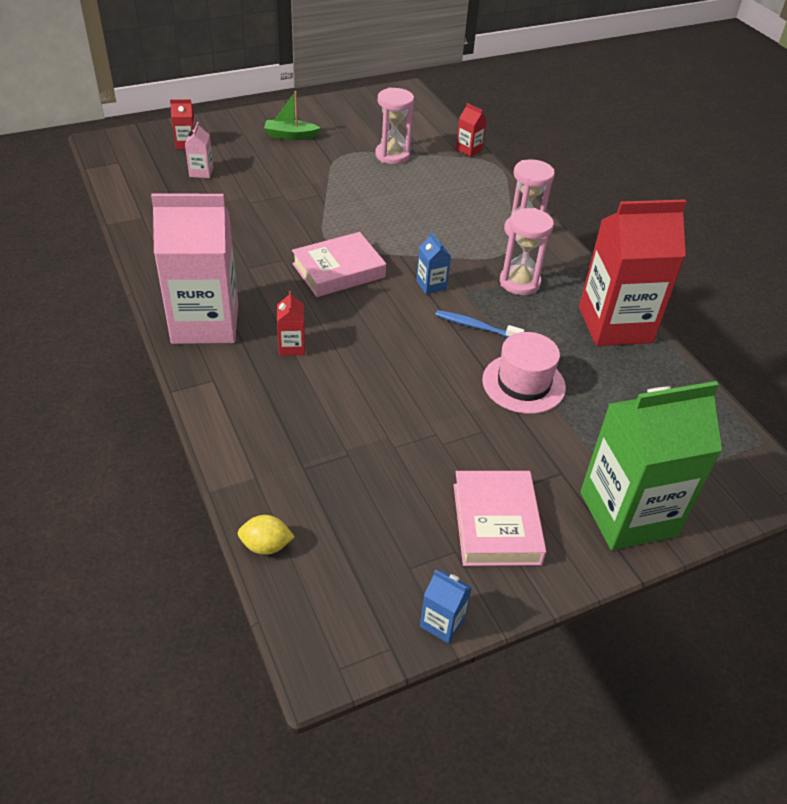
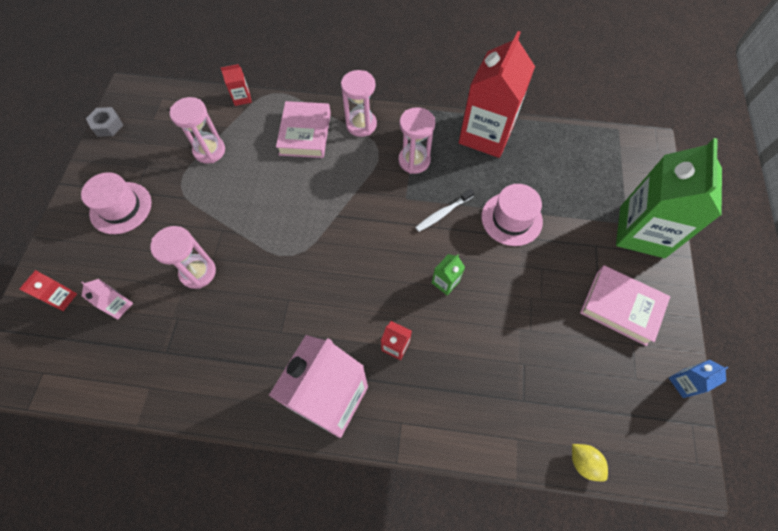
camera: 55 degrees left, 20 degrees up
(266, 198) = (198, 272): none -> pink hourglass
(266, 546) = (583, 462): yellow lemon -> yellow lemon turned 75 degrees counterclockwise
(290, 136) = (121, 208): green boat -> pink hat
(338, 270) = (328, 267): pink book -> pink book (305, 133)
(361, 97) = (108, 125): none -> grey nut
(394, 357) = (445, 282): none -> green carton
(431, 285) = (383, 215): blue carton -> none
(476, 327) = (443, 213): blue toothbrush -> white toothbrush

